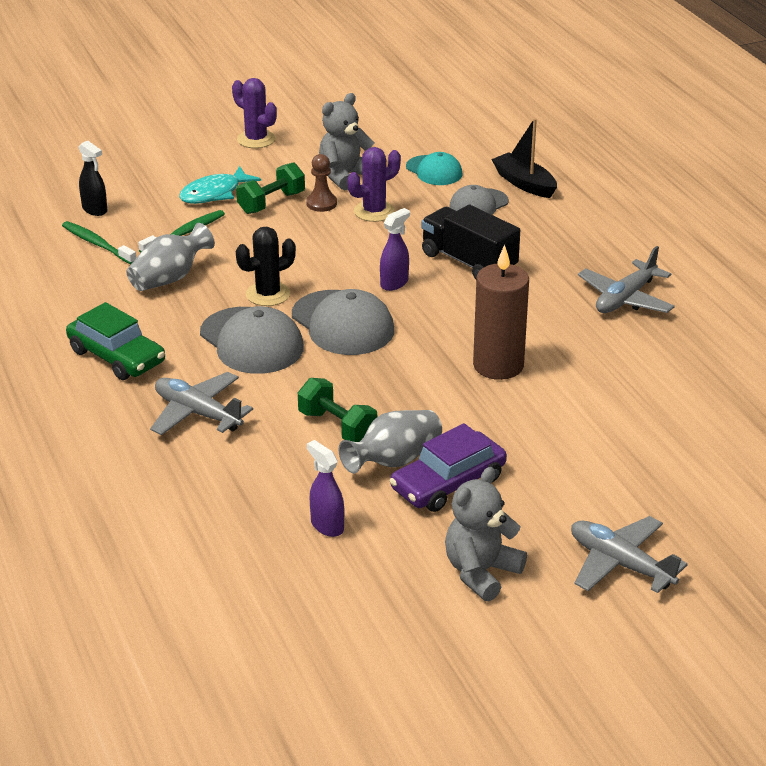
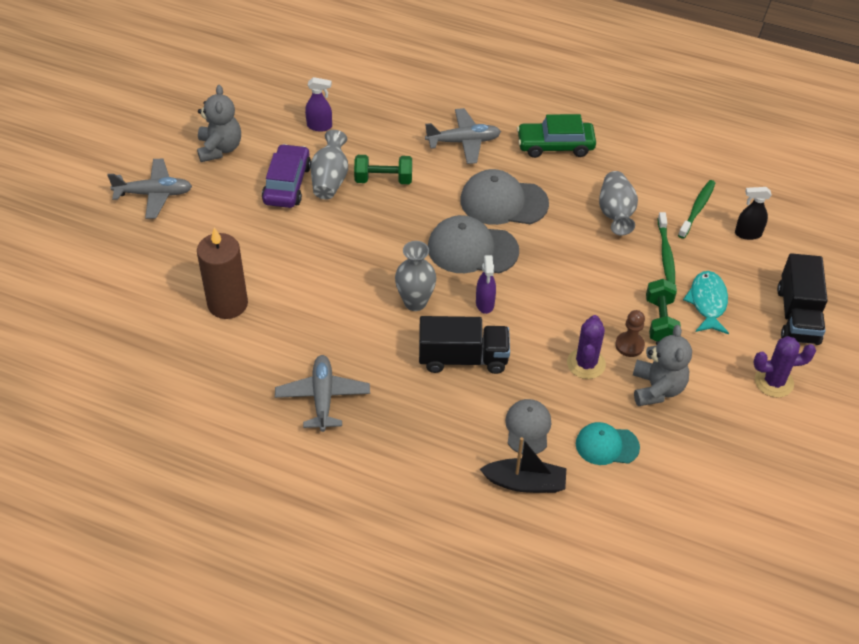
camera: 135 degrees right, 15 degrees up
(97, 244) = (697, 209): green toothbrush -> green toothbrush turned 60 degrees counterclockwise
(166, 156) = (797, 315): none -> black truck
(268, 294) = (544, 241): black cactus -> none
(455, 315) = (415, 302): none -> grey vase
(498, 365) = (345, 279): brown candle -> brown candle (227, 304)

